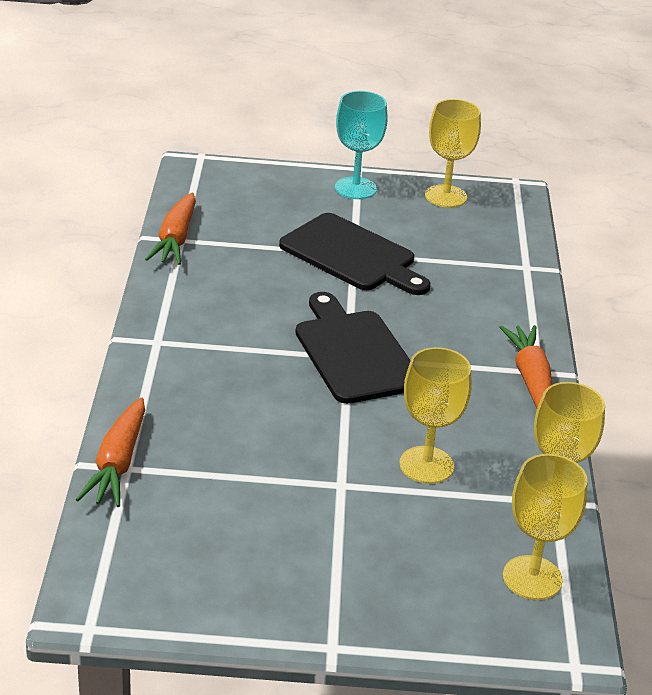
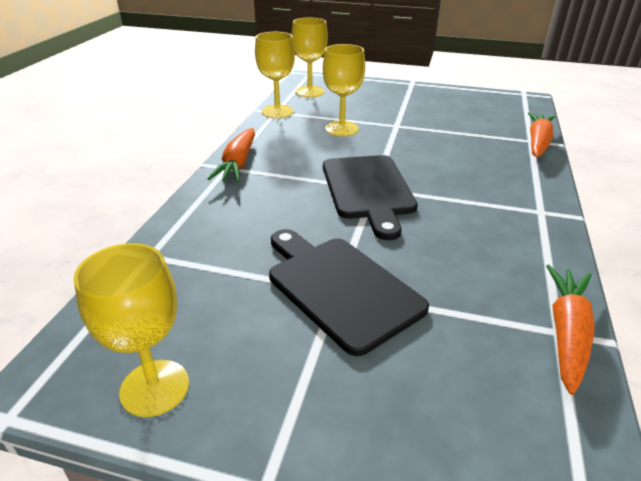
camera: 165 degrees left, 0 degrees up
(355, 188) = (291, 424): turquoise goblet -> none

